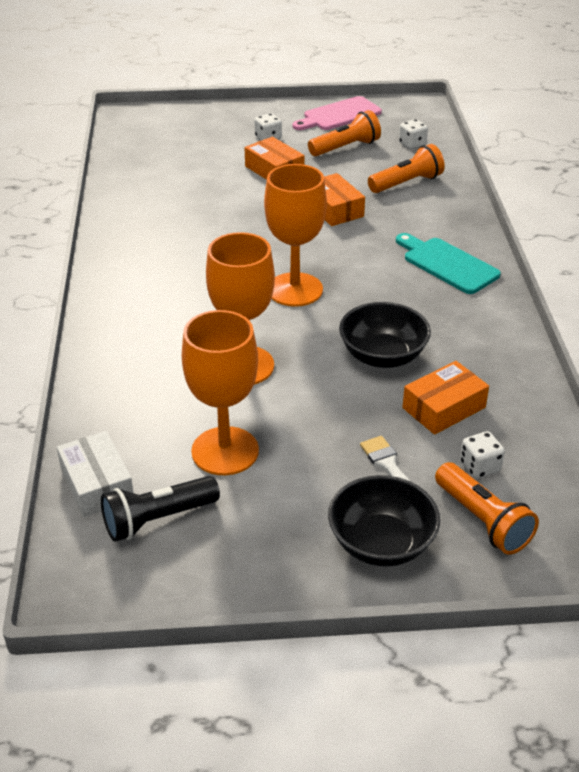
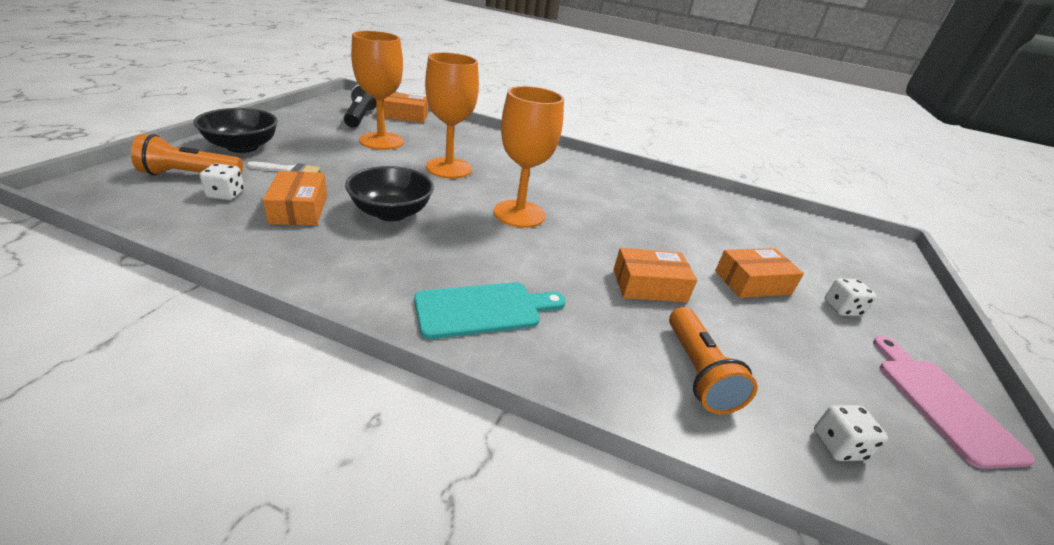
camera: 110 degrees right, 5 degrees down
(97, 484) = (405, 115): white box -> orange box
(345, 148) = (818, 361): orange flashlight -> none

